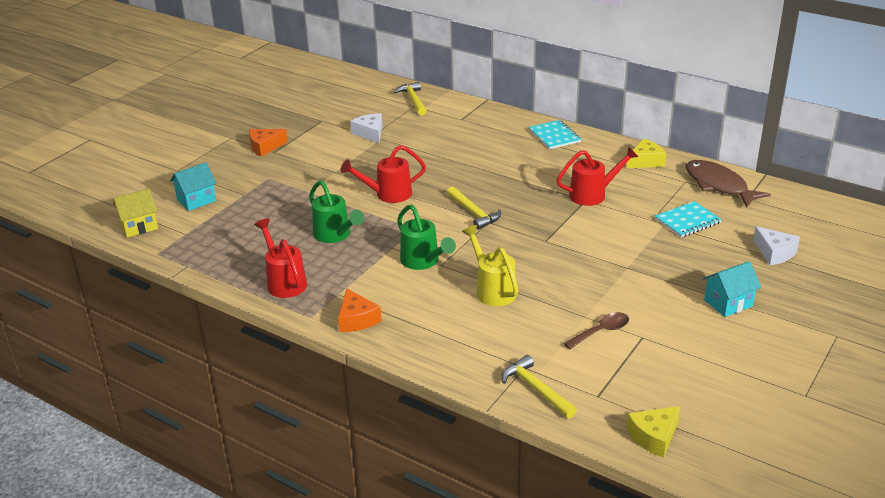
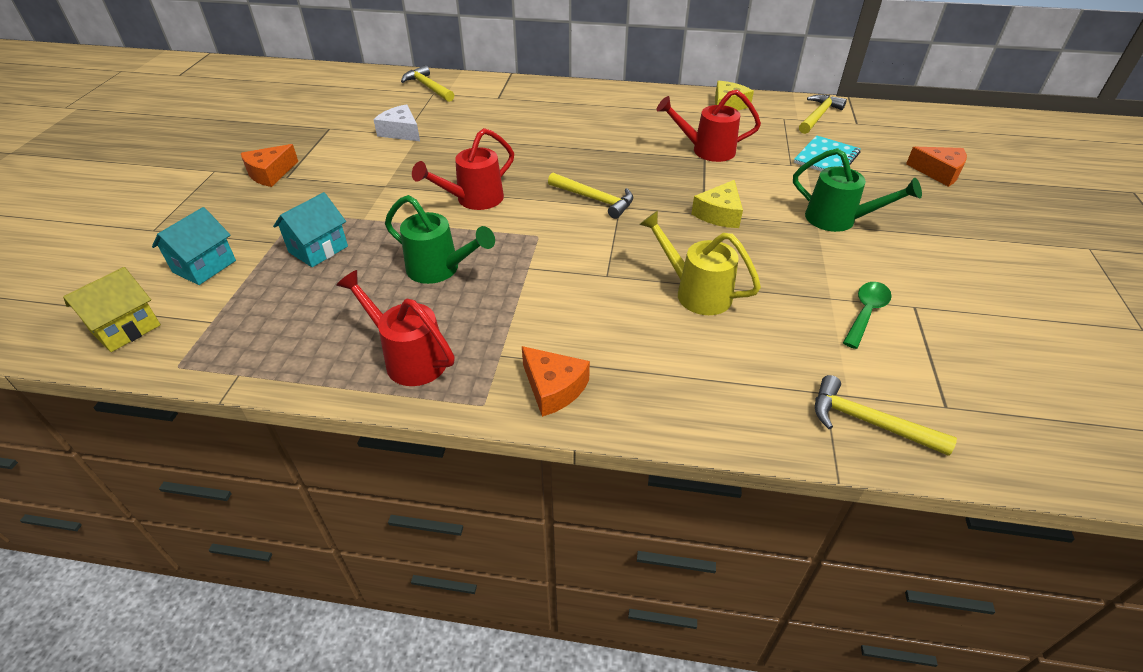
camera: 25 degrees left, 10 degrees up
(423, 261) = (581, 277): green watering can -> green watering can (838, 220)
(554, 136) = (613, 97): turquoise notebook -> none
(592, 194) = (707, 150): red watering can -> red watering can turned 135 degrees counterclockwise
(601, 331) = (866, 312): brown spoon -> green spoon
(654, 436) = (1064, 445): yellow cheese -> yellow cheese (719, 214)
(718, 185) = (818, 116): brown fish -> yellow hammer
(728, 303) = (955, 239): turquoise house -> turquoise house (318, 249)
(774, 253) = (938, 172): white cheese -> orange cheese

